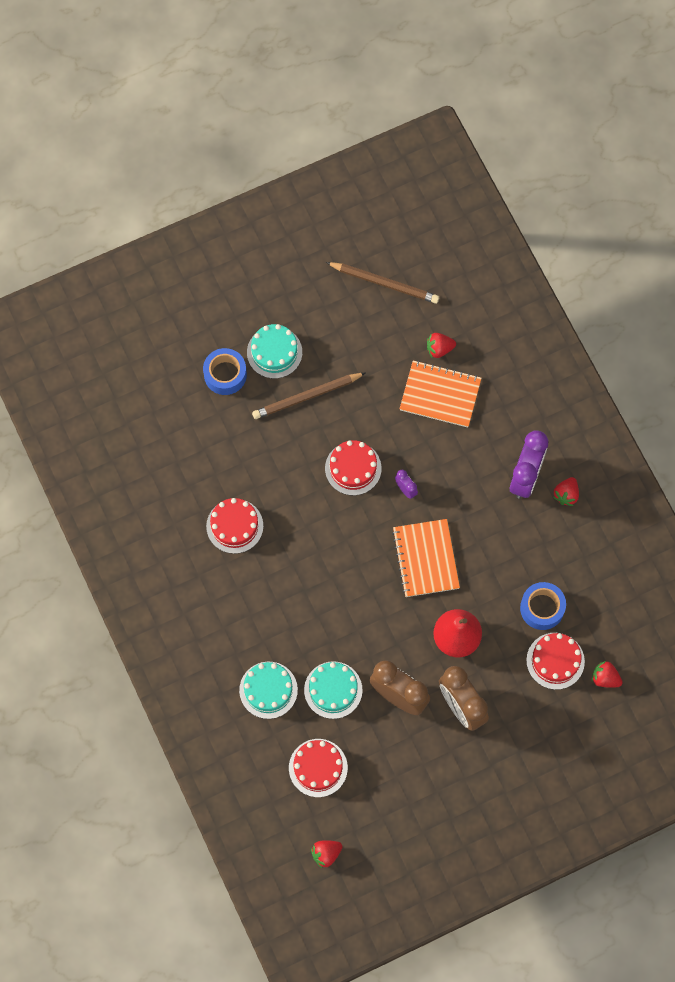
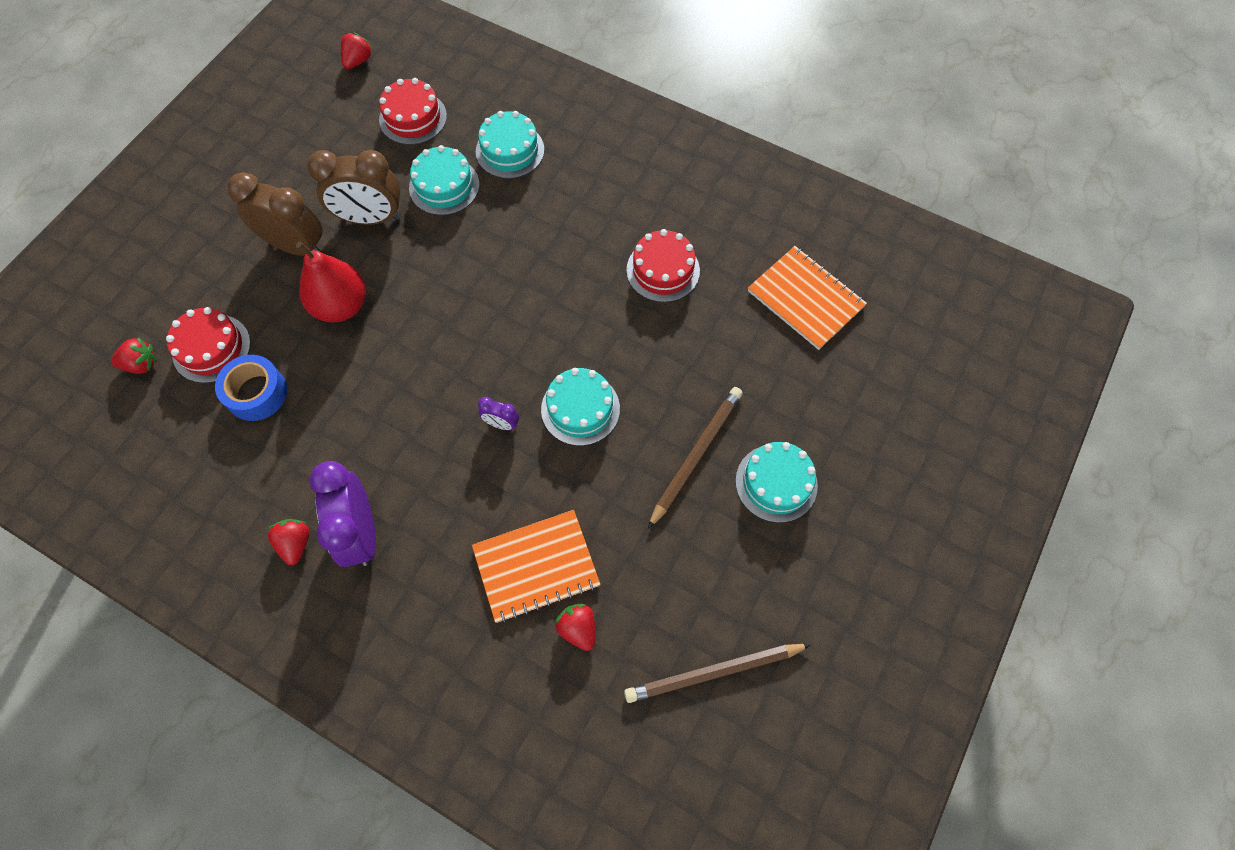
camera: 145 degrees right, 5 degrees down
(225, 375) = (808, 418): blue tape -> none
(353, 468) = (580, 409): red cake -> turquoise cake
(425, 559) = (428, 364): orange notebook -> orange notebook (805, 299)
(439, 349) = (578, 628): red strawberry -> red strawberry turned 75 degrees counterclockwise

